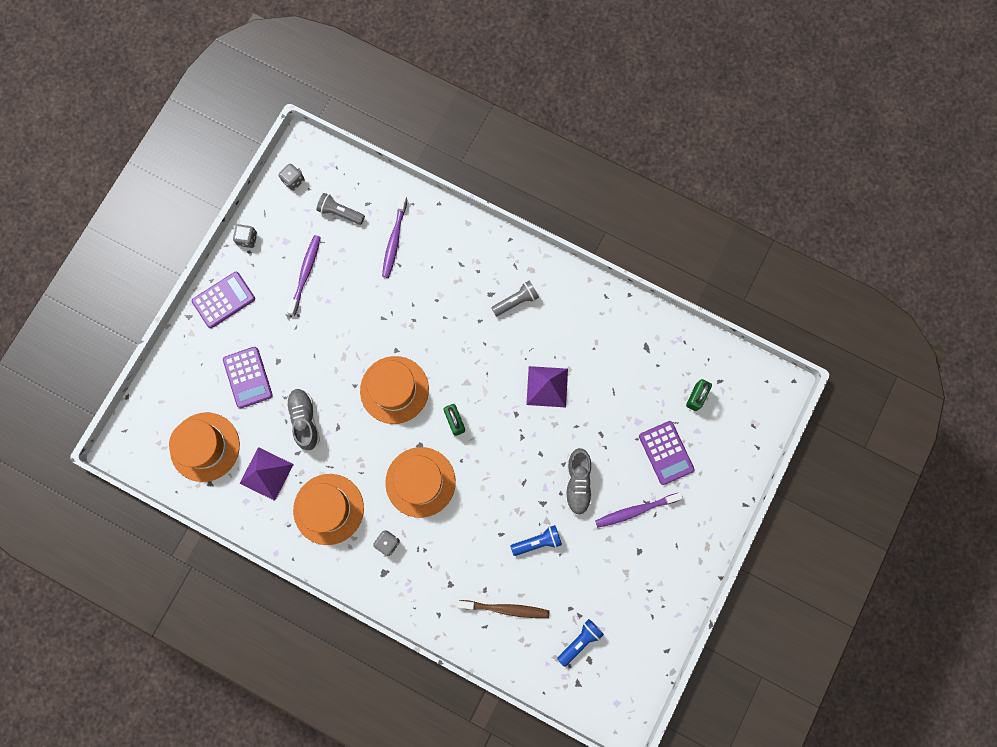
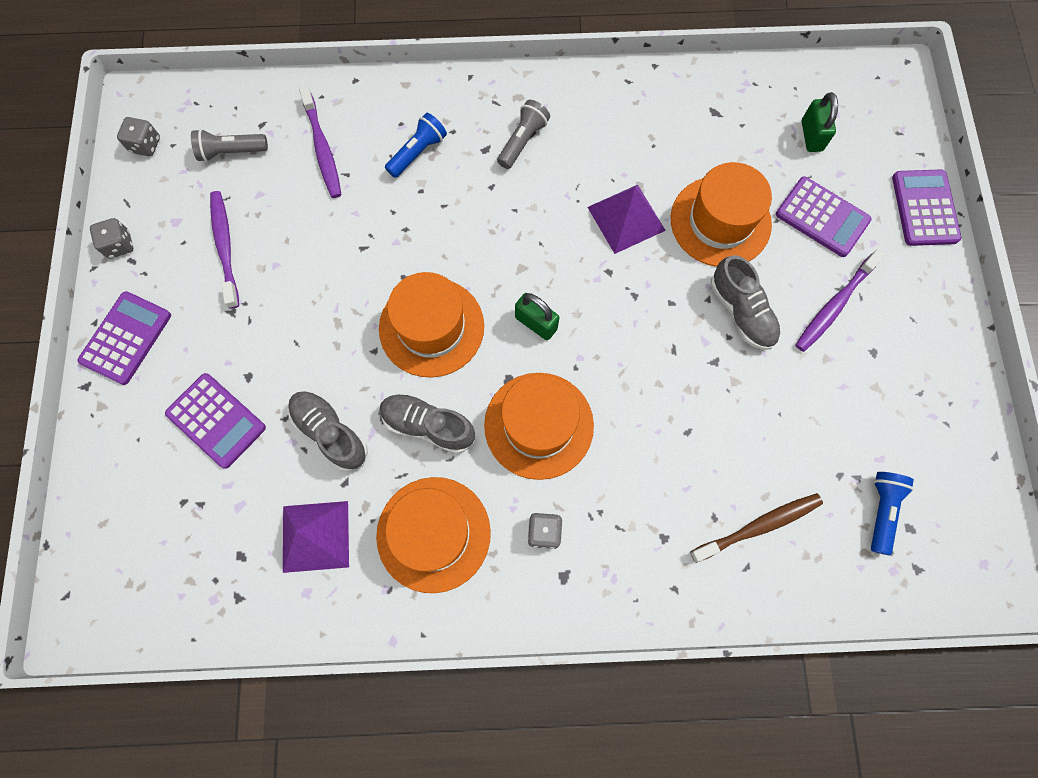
camera: 30 degrees left, 5 degrees down
(205, 447) = (203, 550): orange hat -> orange hat (720, 221)
(359, 447) = (428, 425): none -> grey shoe
(537, 541) = (741, 414): blue flashlight -> blue flashlight (417, 152)
(733, 483) = (924, 208): none -> purple calculator

